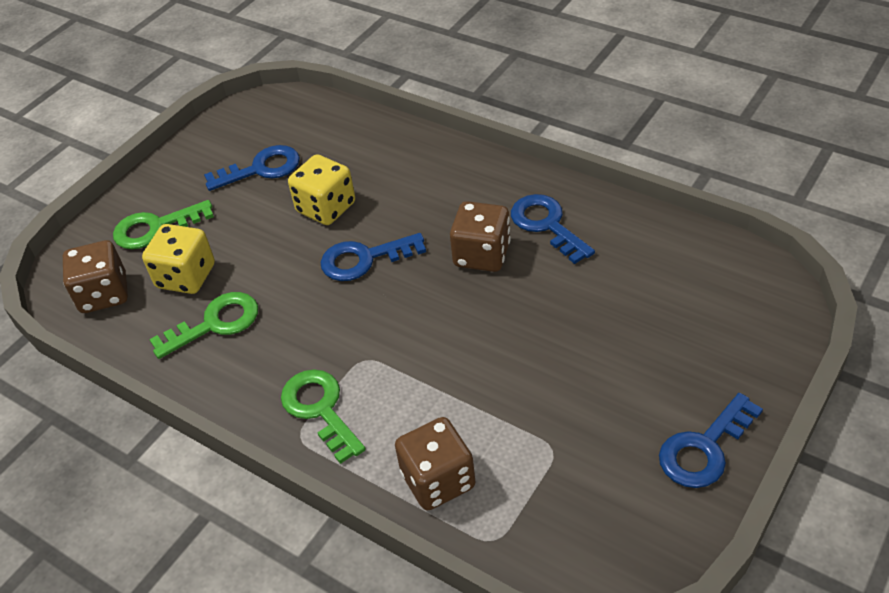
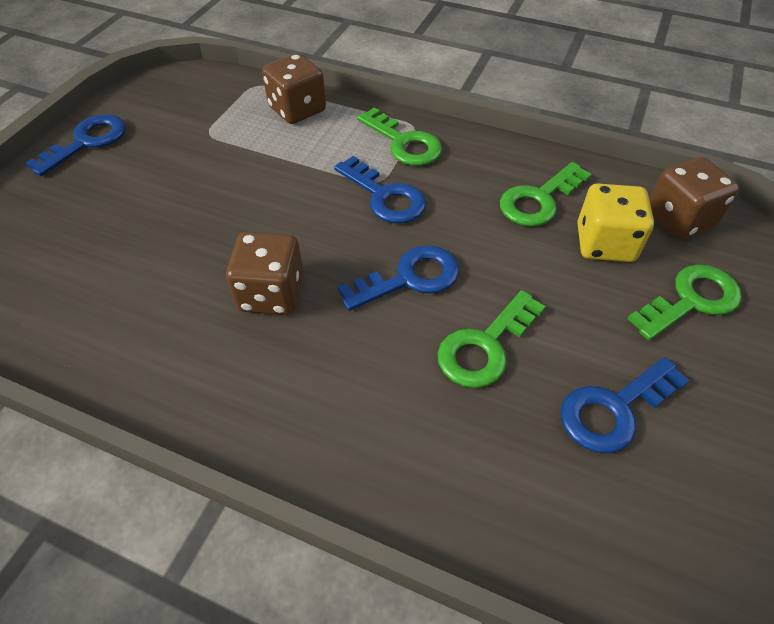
camera: 165 degrees right, 5 degrees up
(326, 208) = (485, 346): yellow dice -> green key
(547, 225) = (189, 341): blue key -> blue key (385, 196)

